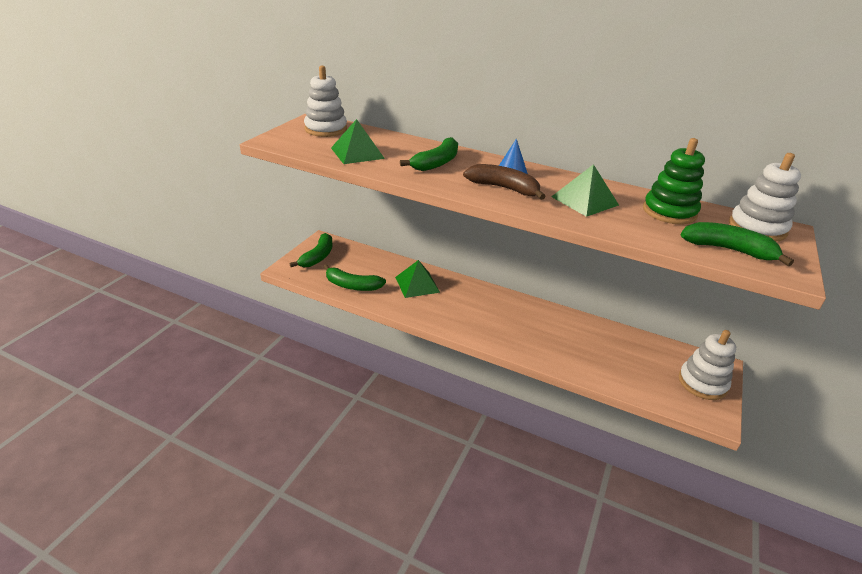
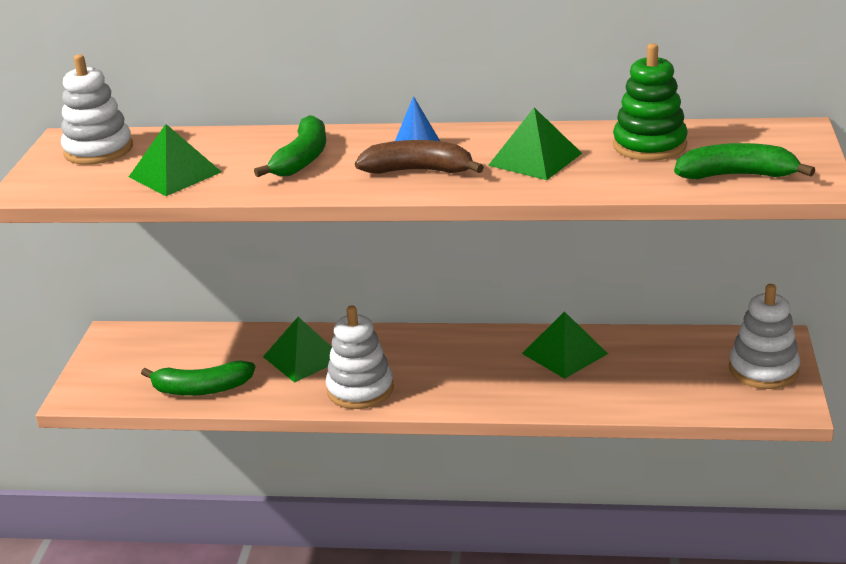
camera: 15 degrees left, 5 degrees down
(318, 257) = (118, 362): green banana -> none
(573, 330) = (564, 353): none -> green pyramid
(757, 228) = (763, 138): white stacking toy -> white stacking toy (360, 389)

